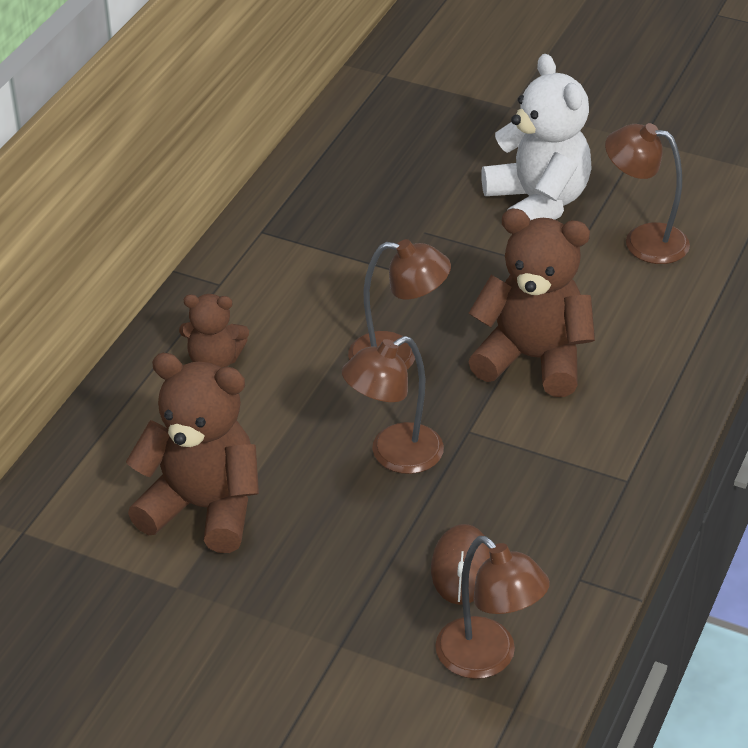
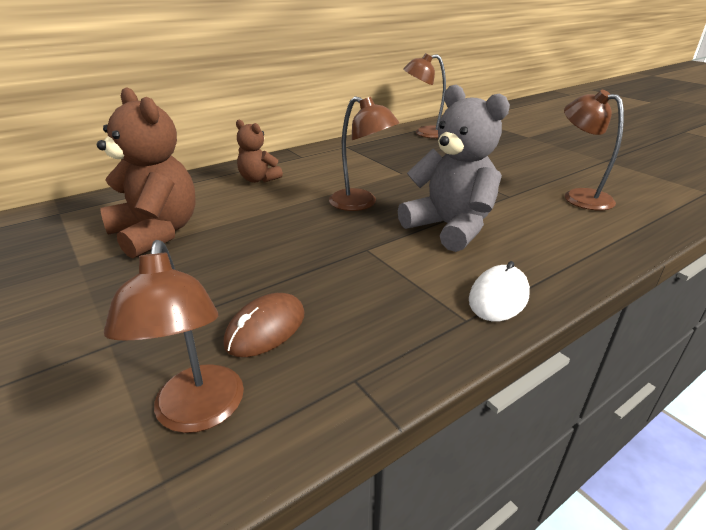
camera: 30 degrees right, 10 degrees down
(394, 455) = (301, 246): brown lamp -> brown lamp (424, 133)
(532, 359) = (450, 227): brown teddy bear -> grey teddy bear
(537, 203) = (515, 168): white teddy bear -> none
(640, 441) = (498, 297): none -> white mouse

